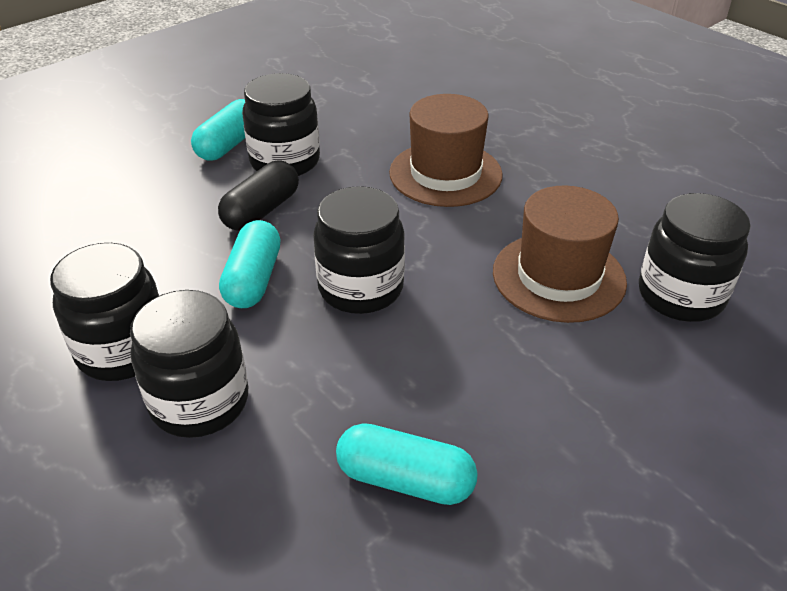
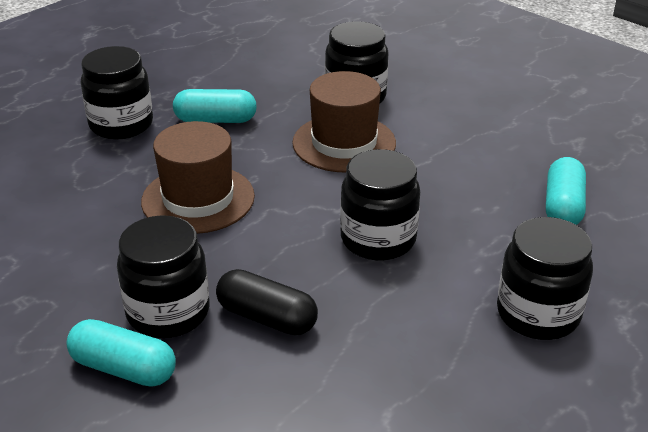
camera: 95 degrees left, 5 degrees down
(123, 350) = (498, 377): black jar -> black jar (121, 125)
(253, 279) = (379, 306): turquoise capsule -> turquoise capsule (215, 120)

